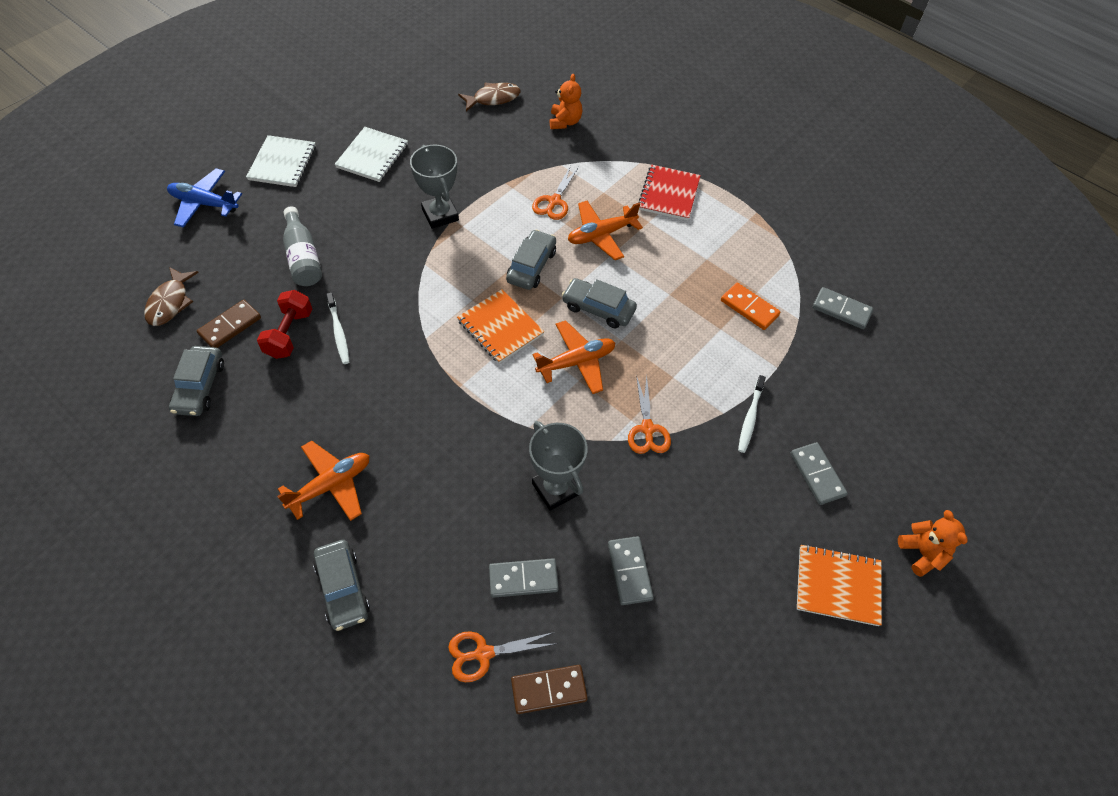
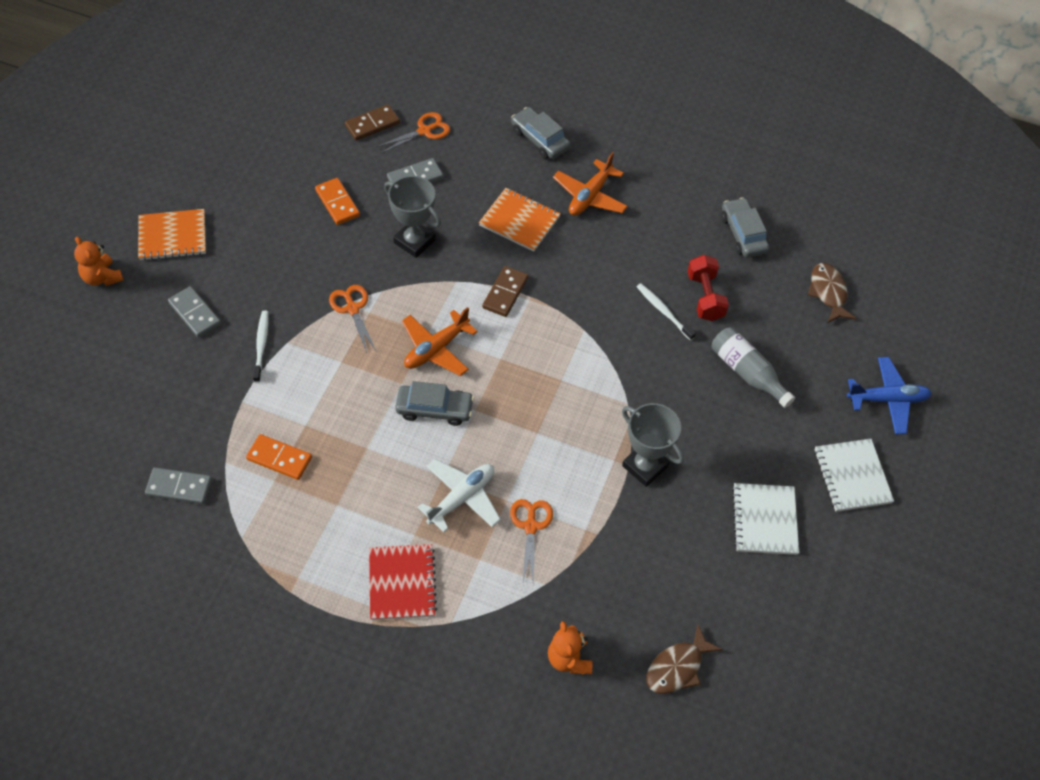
camera: 160 degrees right, 0 degrees up
(230, 326) = (760, 288): brown domino -> brown domino (505, 293)
(500, 327) = (521, 360): orange notebook -> orange notebook (519, 221)
(531, 266) = (520, 435): grey car -> none
(601, 235) = (461, 498): orange plane -> white plane
(629, 571) = (337, 203): grey domino -> orange domino

